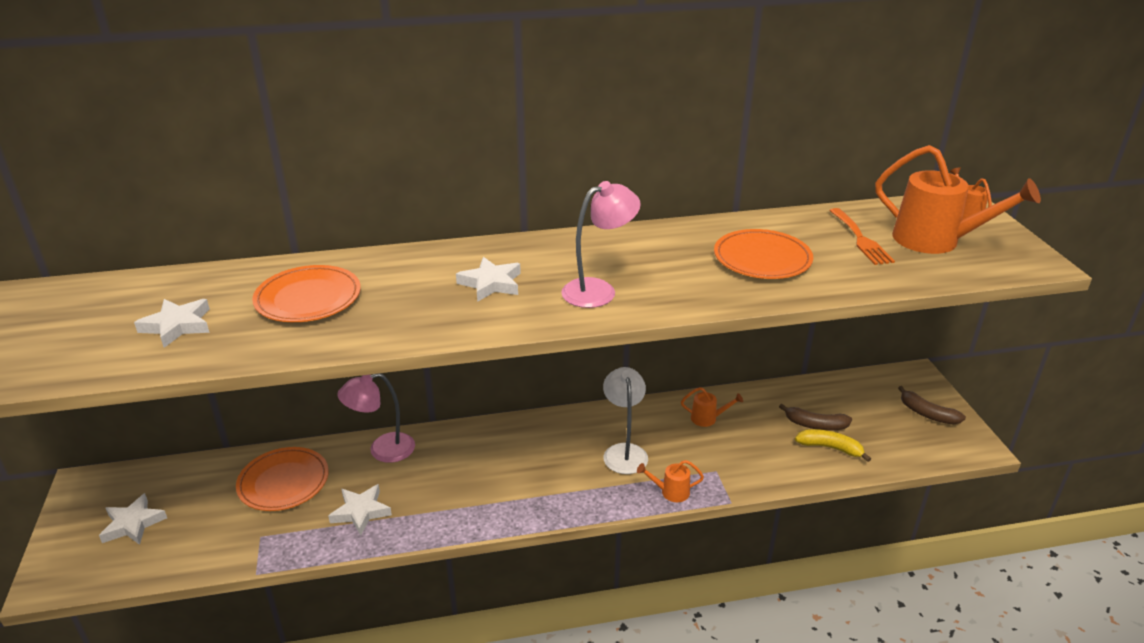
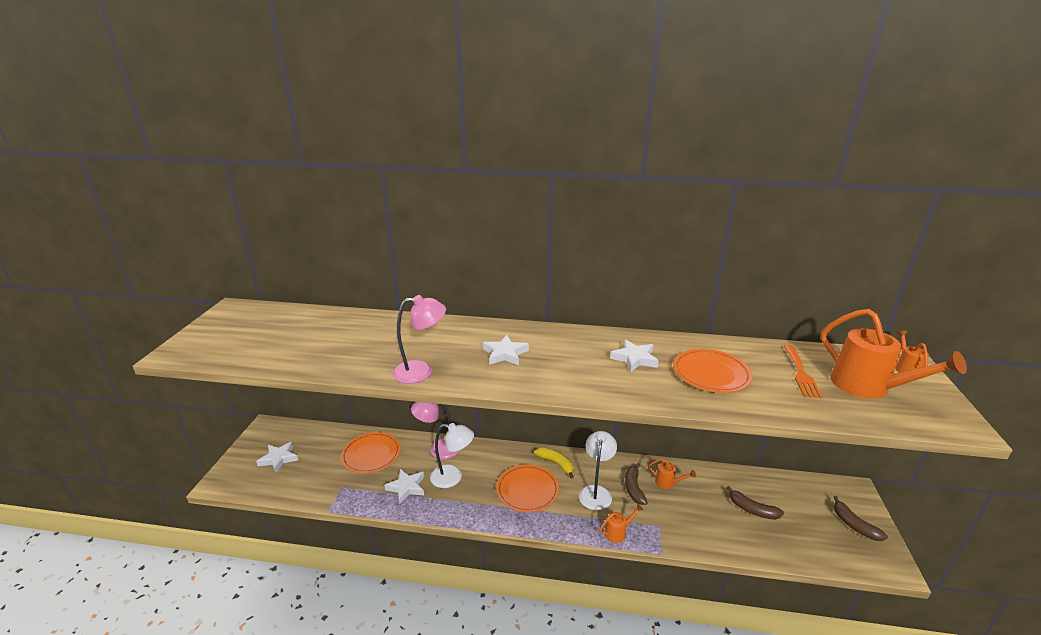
camera: 20 degrees right, 5 degrees down
(177, 326) = (306, 343): white star -> white star (634, 359)
(308, 298) = (388, 341): orange plate -> orange plate (527, 490)
(422, 482) = (453, 477): none -> white lamp
(598, 290) = (575, 373): pink lamp -> pink lamp (421, 371)
(669, 435) = (634, 488): none -> brown banana
(670, 492) = (618, 532): orange watering can -> orange watering can turned 135 degrees clockwise
(830, 448) = (758, 532): yellow banana -> yellow banana (556, 464)

